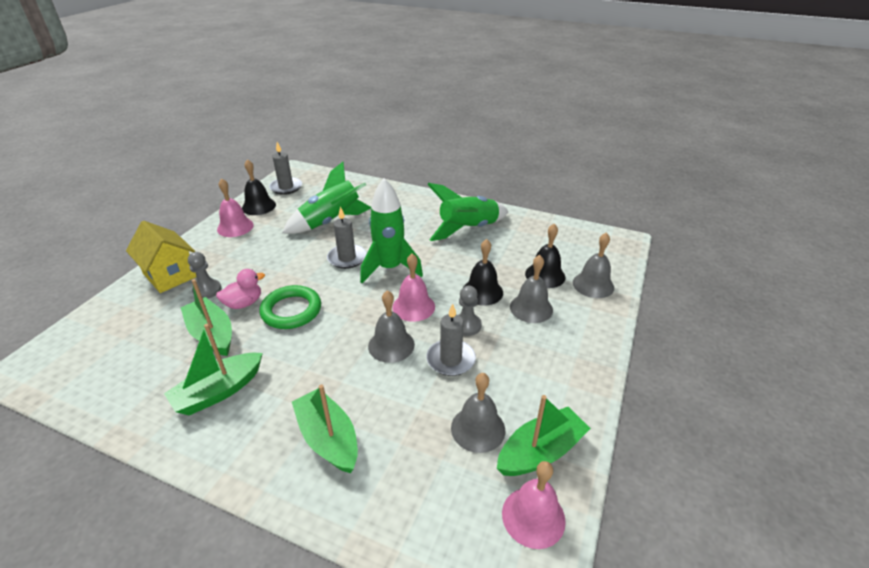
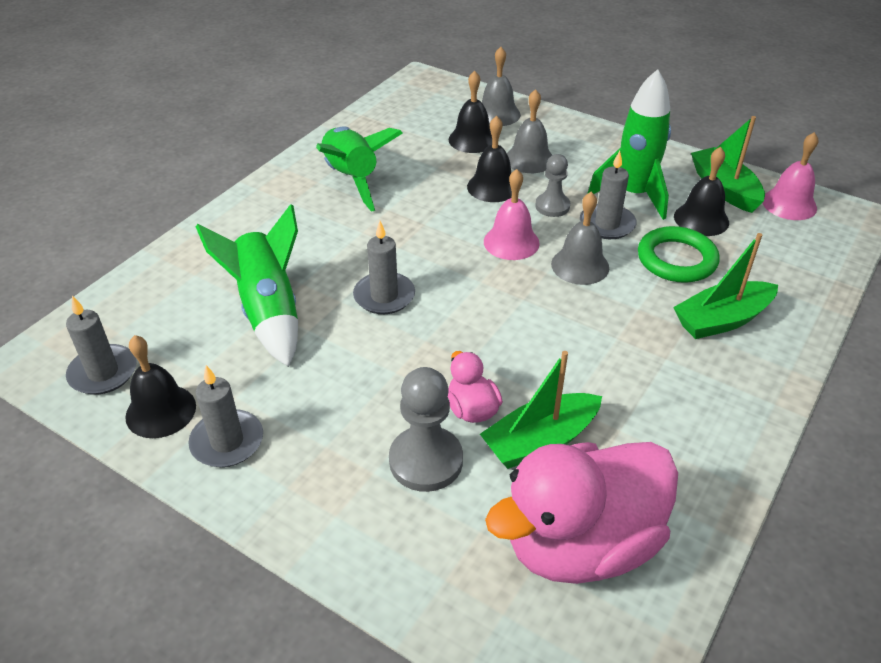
camera: 80 degrees left, 5 degrees up
(127, 356) = (580, 543): none -> pink duck
(170, 275) = (365, 524): yellow house -> none
(207, 290) = (426, 461): grey pawn -> grey pawn, size x1.57
(219, 391) = (655, 420): green boat -> none
(235, 227) = (227, 441): pink bell -> grey candle
(291, 310) = (499, 354): green ring -> green ring (676, 259)
(390, 268) = (424, 256): green rocket -> green rocket (633, 195)
(478, 428) = (701, 219): grey bell -> black bell

